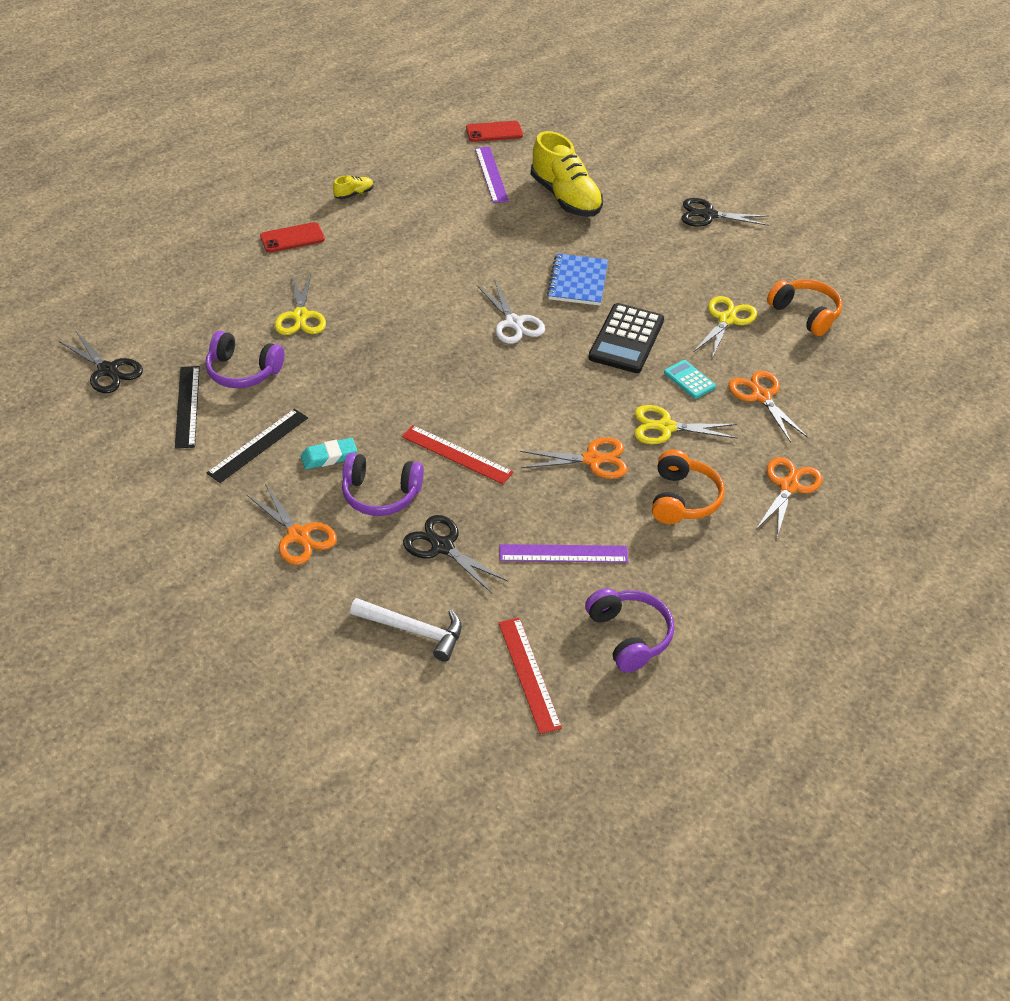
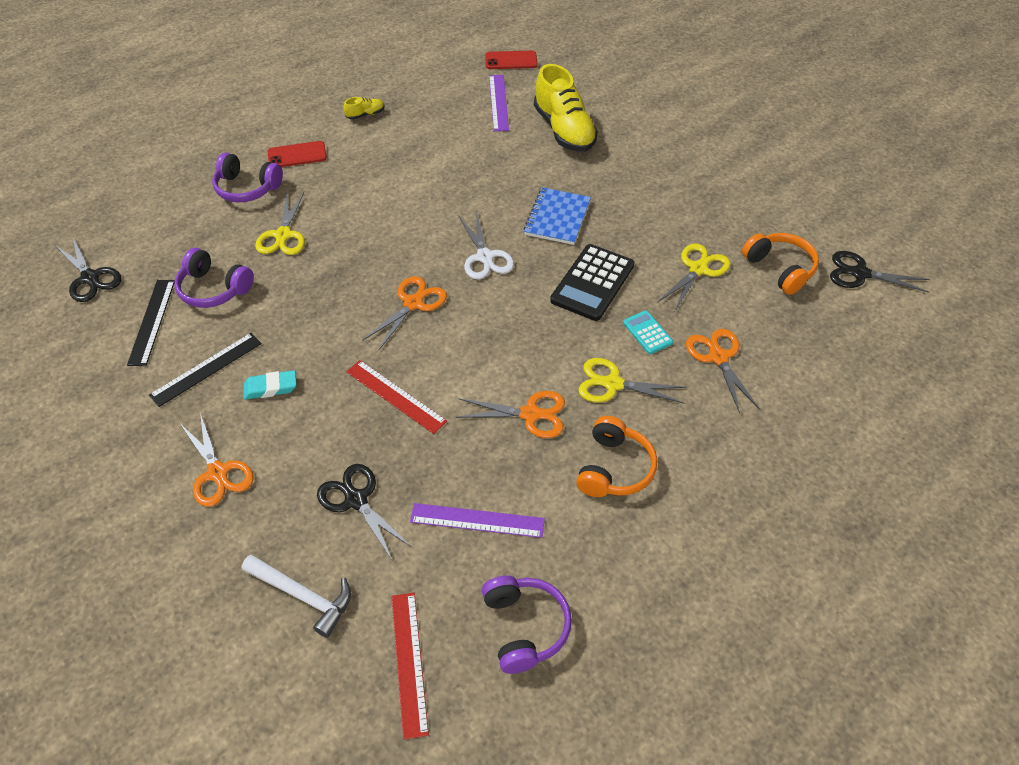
camera: 10 degrees right, 5 degrees up
(380, 494) = (309, 434): purple headphones -> purple headphones (247, 188)
(708, 215) = (700, 156): black scissors -> black scissors (860, 273)
(788, 486) = (729, 464): orange scissors -> orange scissors (413, 303)

